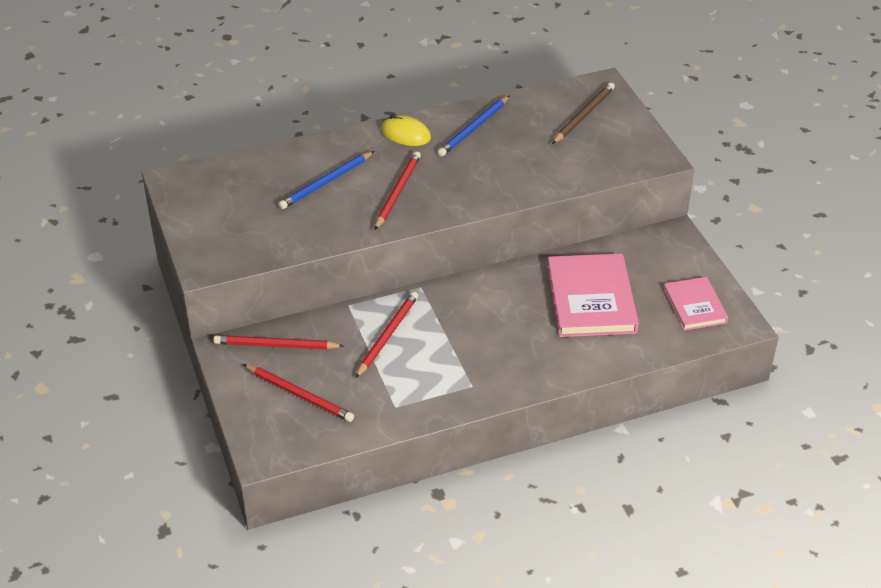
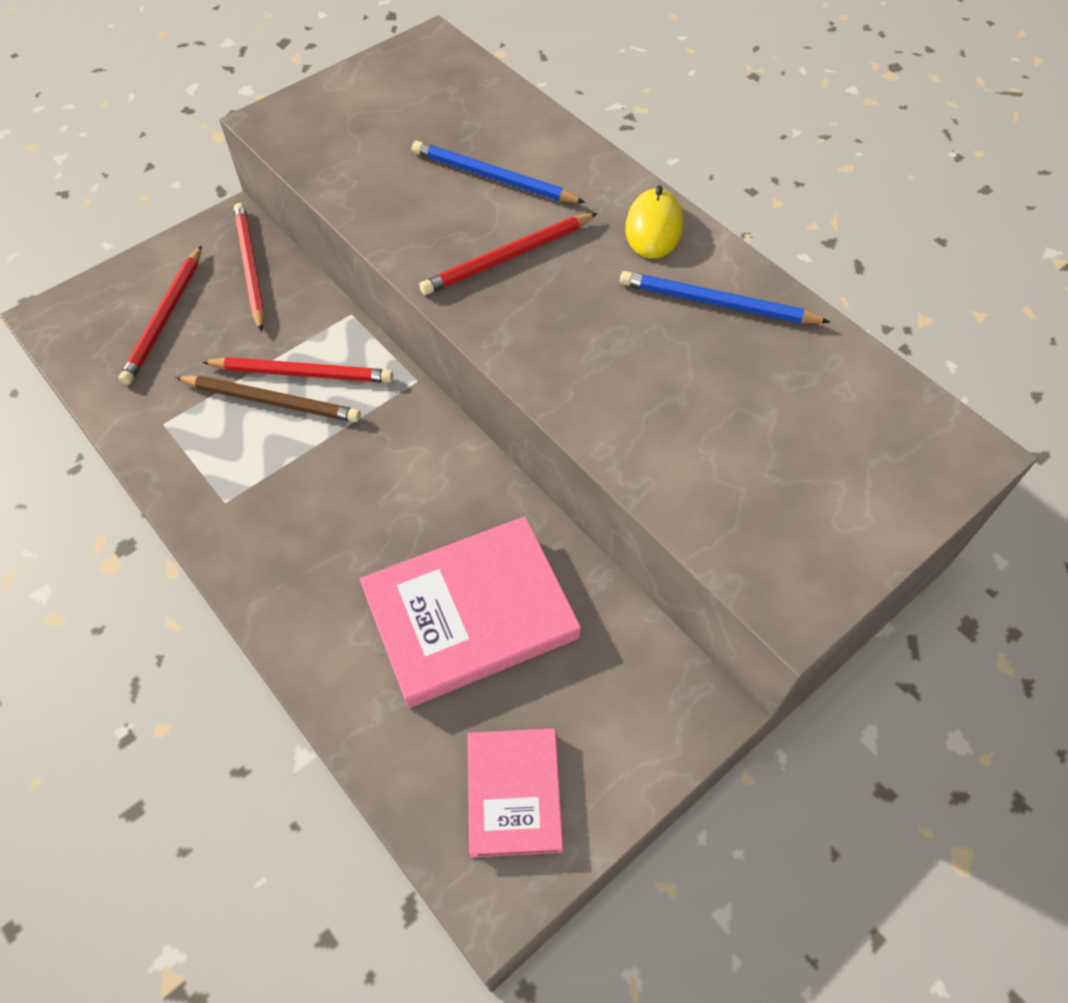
camera: 70 degrees right, 15 degrees up
(397, 192) = (508, 257): red pencil -> red pencil turned 150 degrees clockwise
(583, 115) = (851, 445): brown pencil -> brown pencil (272, 401)
(695, 306) = (514, 793): pink book -> pink book turned 60 degrees counterclockwise

